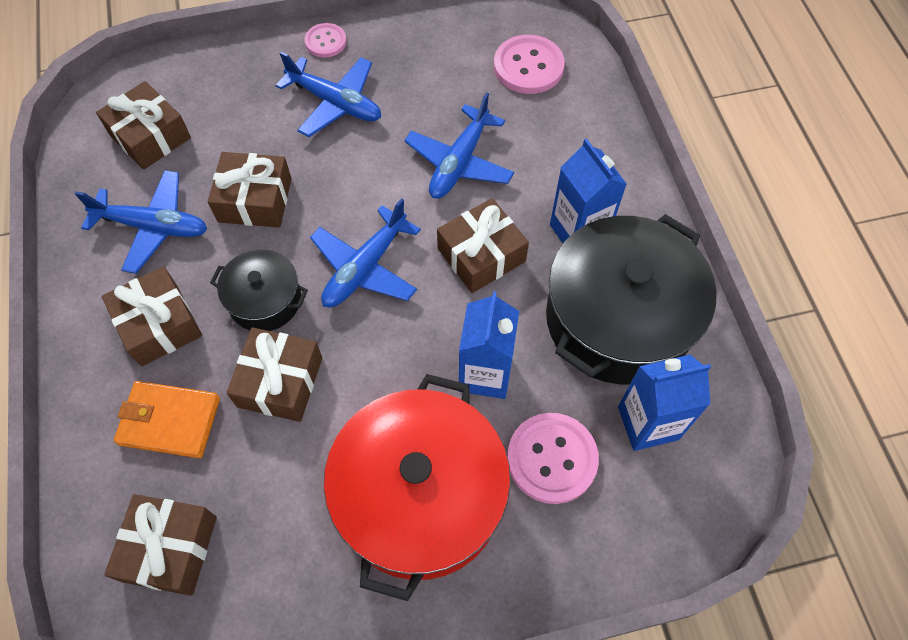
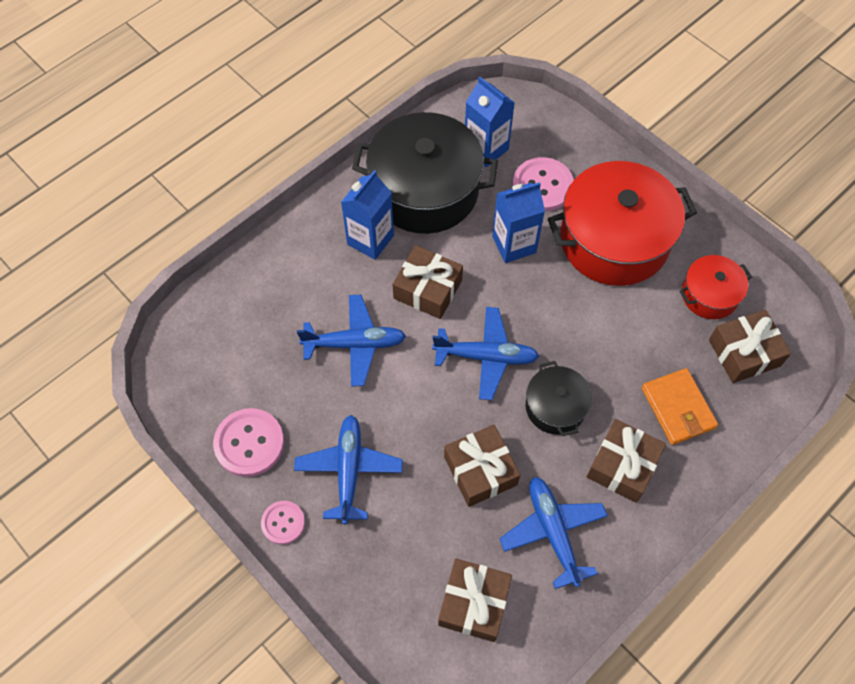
camera: 120 degrees left, 0 degrees up
(269, 564) = (709, 295): none -> red pot
(280, 382) = (604, 358): brown gift -> none
(528, 66) = (226, 343): pink button -> pink button (249, 443)

